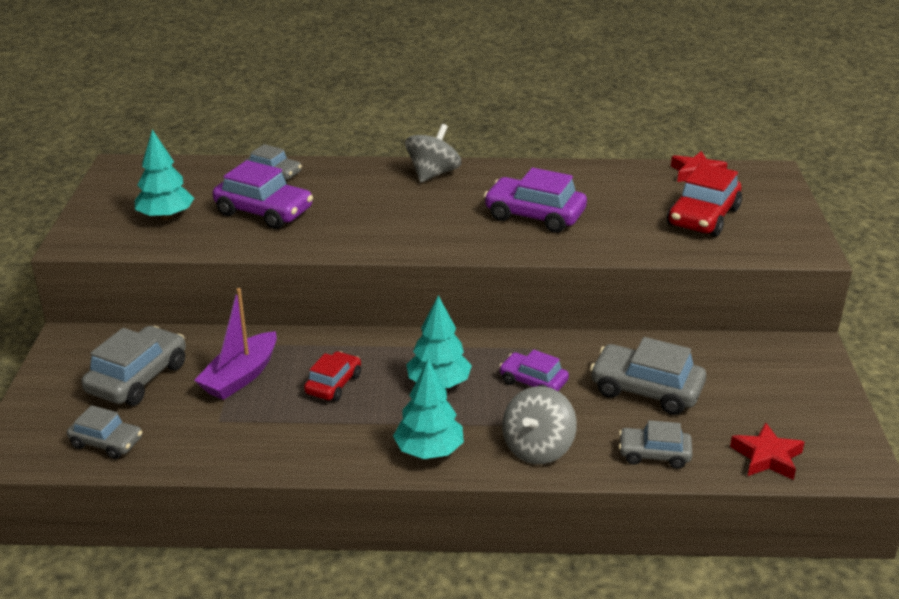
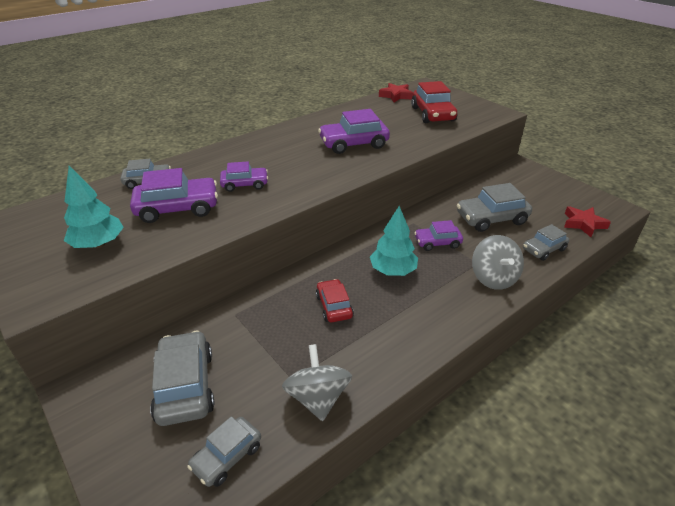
camera: 40 degrees left, 5 degrees up
(107, 442) = (227, 456): grey car -> grey car turned 150 degrees clockwise
(241, 376) = (265, 337): purple boat -> none
(353, 214) = (245, 184): none -> purple car
(429, 451) = (446, 314): turquoise tree -> none
(433, 174) = (260, 143): grey spinning top -> grey spinning top (318, 398)

